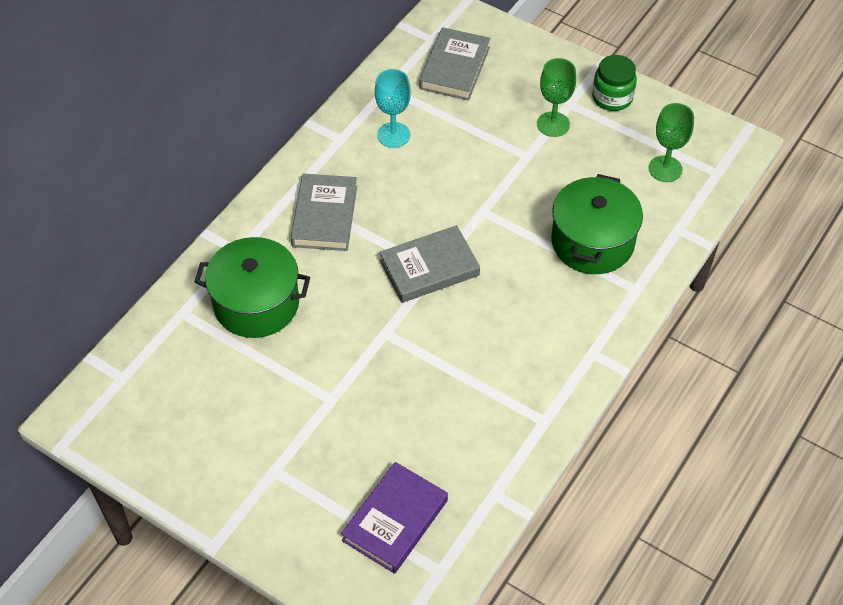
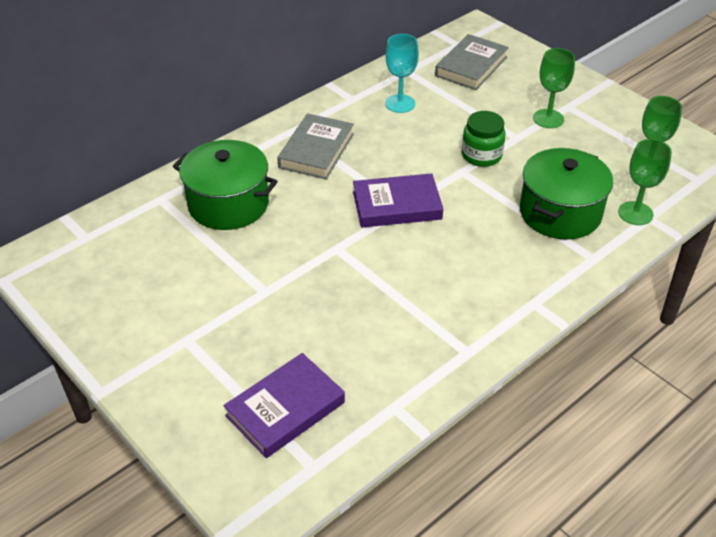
camera: 15 degrees right, 10 degrees down
(429, 268) = (397, 205): grey book -> purple book
(612, 97) = (609, 108): green jar -> green jar (481, 155)
(664, 227) = (635, 213): none -> green goblet

